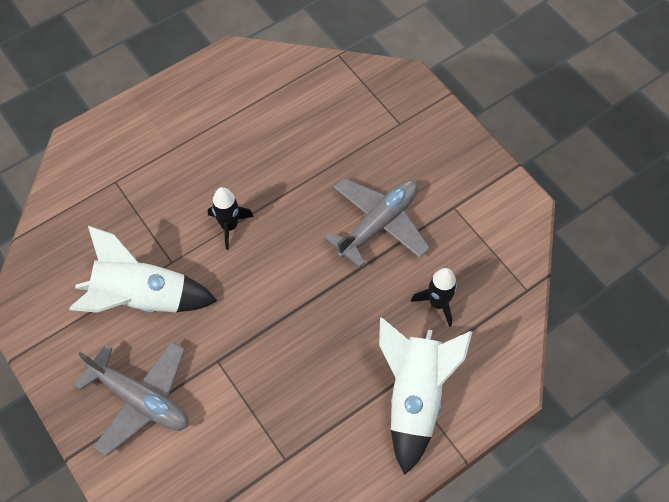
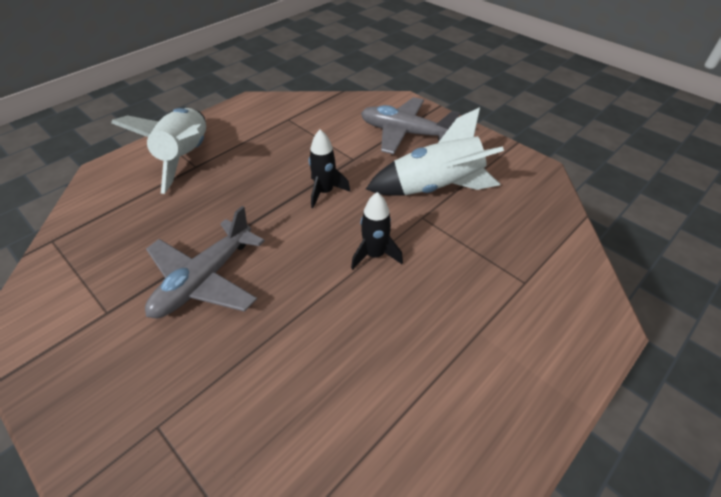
camera: 170 degrees right, 15 degrees down
(437, 303) = (151, 218): black rocket -> black rocket (324, 192)

